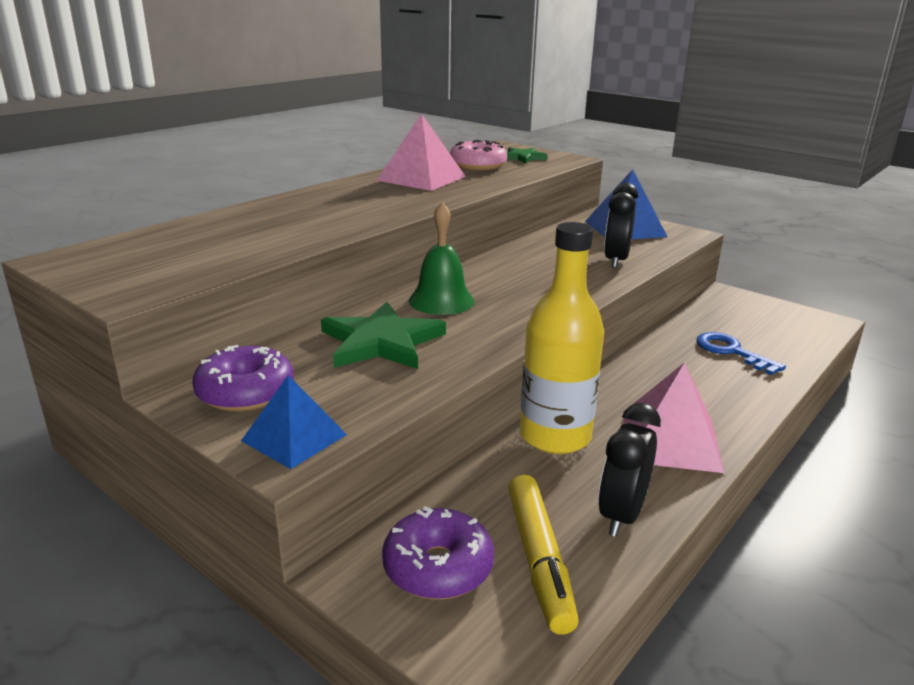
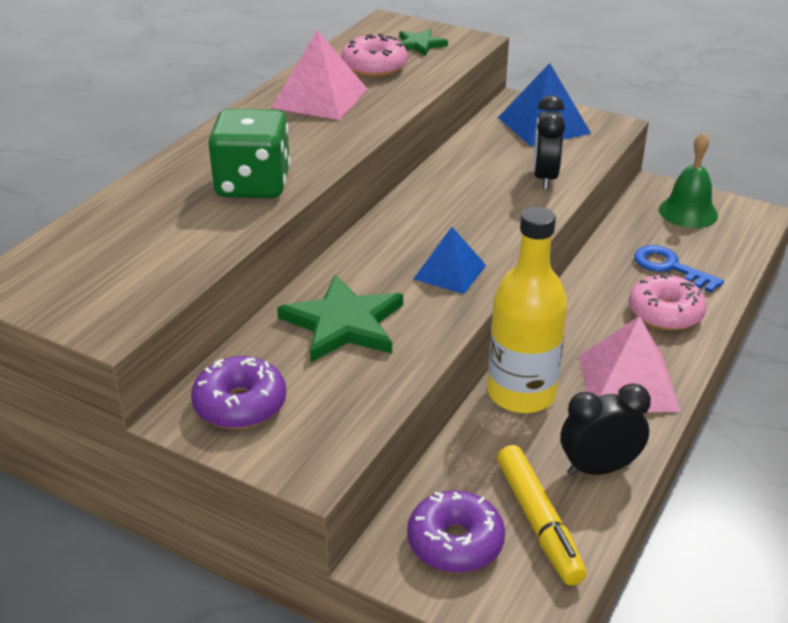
camera: 10 degrees left, 10 degrees up
(294, 437) = (310, 448): blue pyramid -> blue pyramid (449, 272)
(330, 220) = (253, 185): none -> green dice
(441, 300) = (382, 259): green bell -> green bell (688, 212)
(621, 515) = (599, 468): black clock -> black clock turned 60 degrees clockwise
(721, 386) = (665, 313): none -> pink donut

